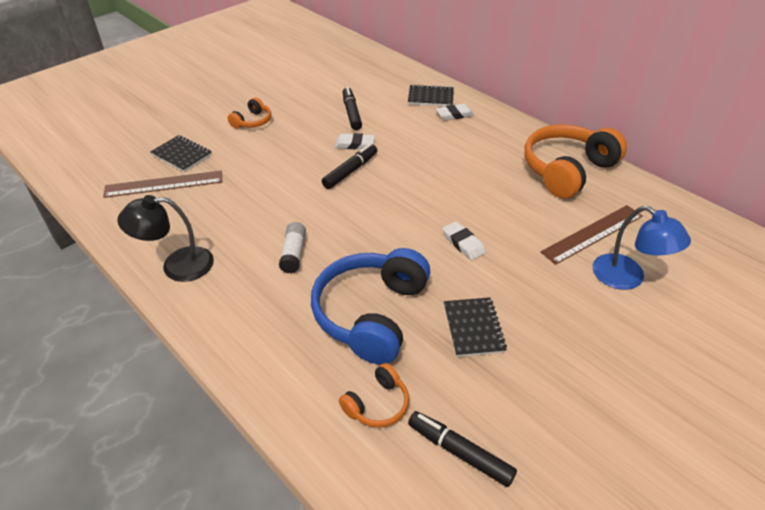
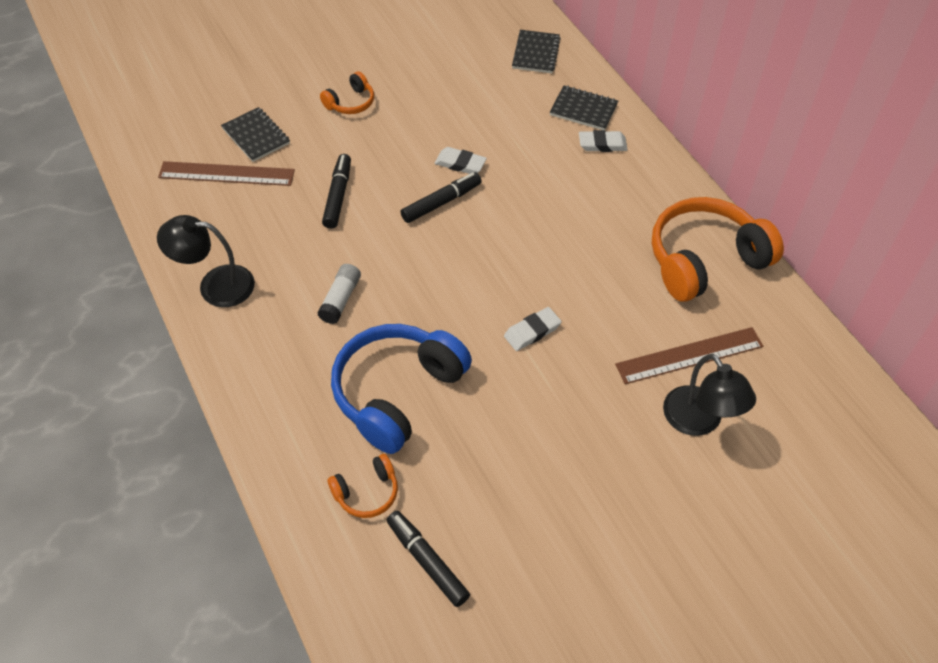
camera: 15 degrees right, 10 degrees up
(351, 113) = (474, 114): black marker -> black marker (338, 196)
(463, 243) = (532, 331): white eraser -> white eraser turned 75 degrees clockwise
(473, 328) = (498, 437): black notebook -> black notebook (536, 53)
(627, 278) = (699, 421): blue lamp -> black lamp

